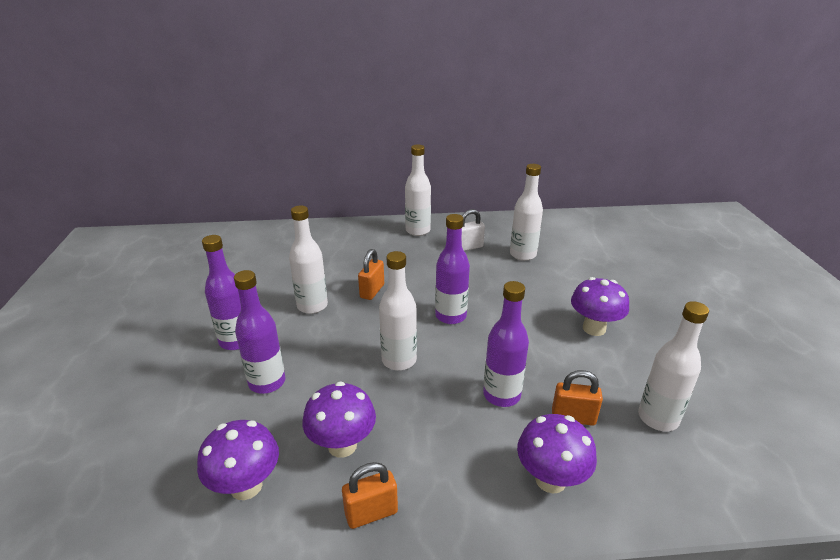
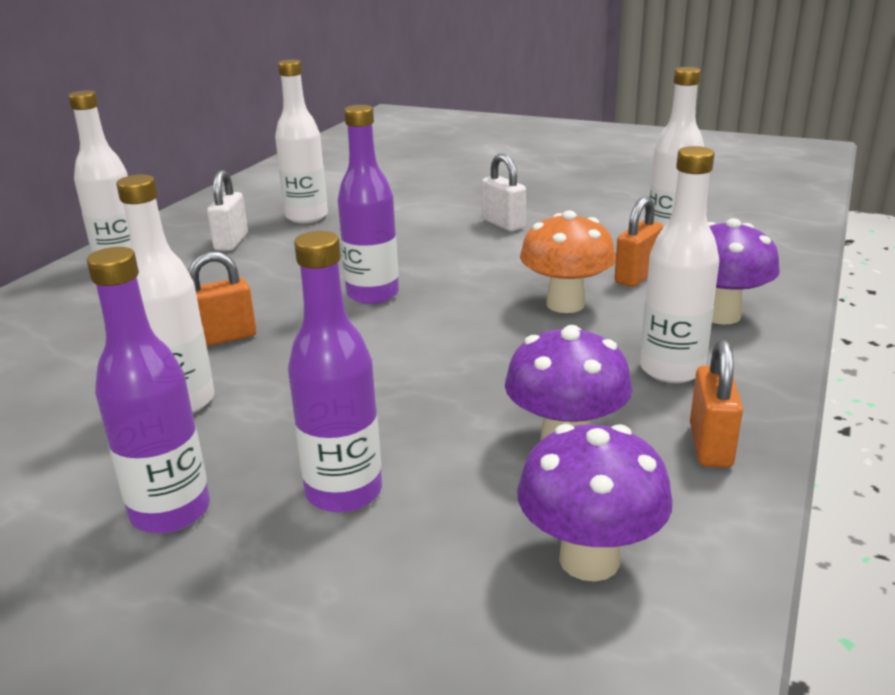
camera: 60 degrees left, 5 degrees down
(372, 291) = (224, 338): orange padlock -> orange padlock turned 75 degrees counterclockwise
(399, 360) = (425, 355): white bottle -> white bottle (671, 369)
(501, 395) = (565, 304): purple bottle -> orange mushroom
(594, 328) = (503, 224): purple mushroom -> white padlock

